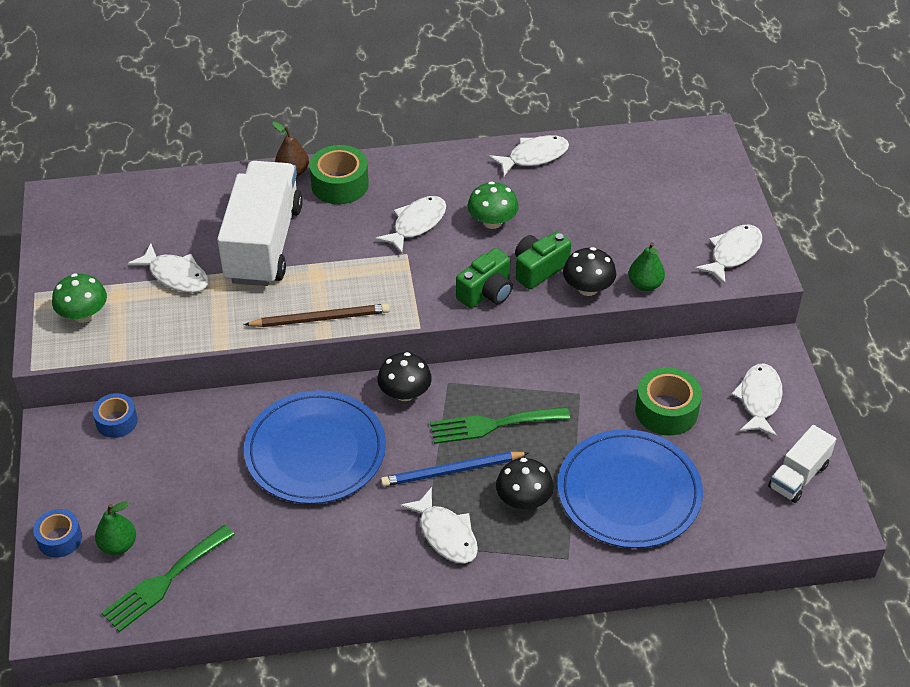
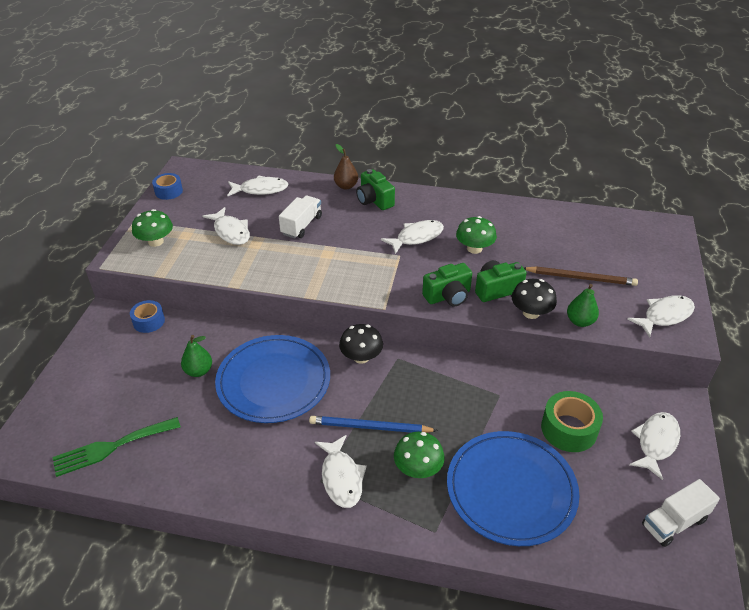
camera: 20 degrees right, 5 degrees down
(60, 539) = (61, 392): blue tape -> blue tape (168, 191)
(118, 545) = (96, 409): green pear -> green pear (199, 371)
(264, 244) = (301, 225): white truck -> white truck, size x0.50
(320, 318) = (314, 284): brown pencil -> brown pencil (581, 278)
(340, 184) = (374, 200): green tape -> green camera
(493, 425) = (418, 400): green fork -> none
(523, 500) = (418, 468): black mushroom -> green mushroom
(534, 156) = (525, 212): white fish -> white fish (260, 189)

